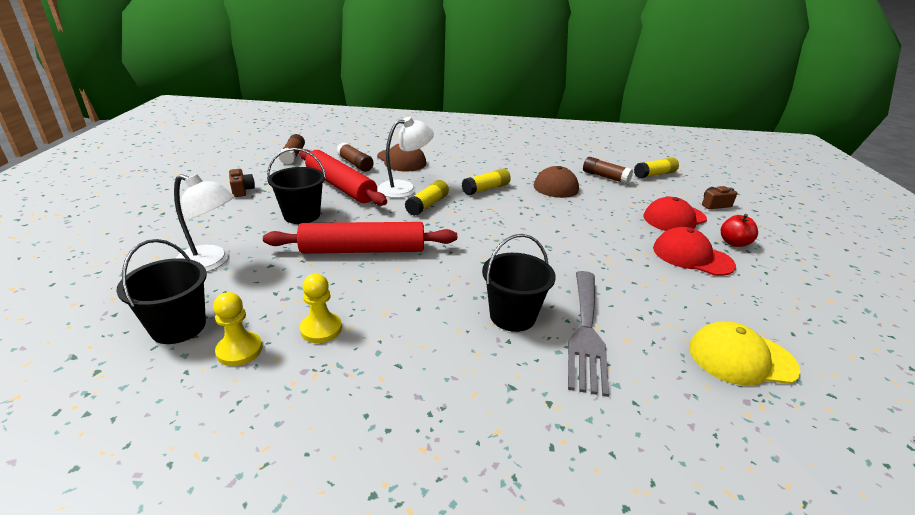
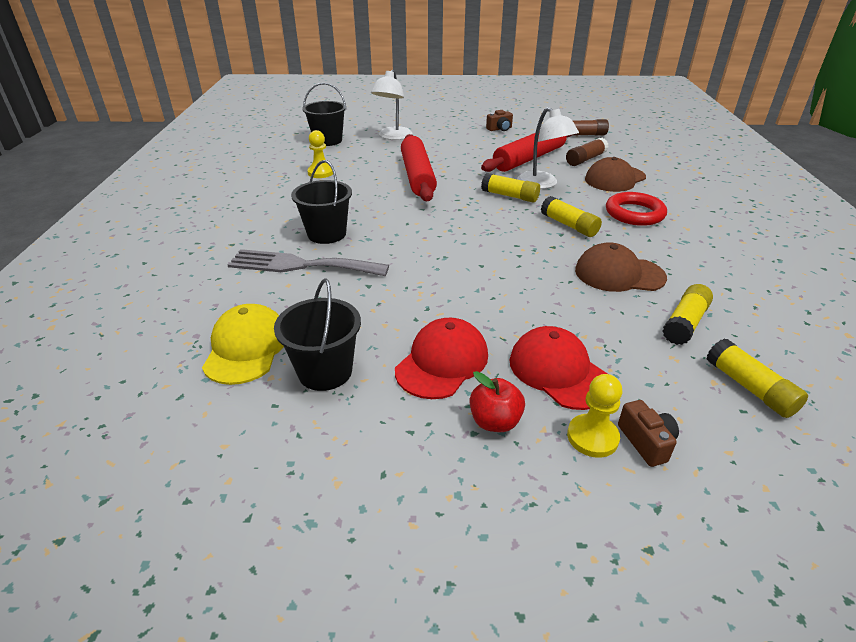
camera: 90 degrees right, 5 degrees up
(239, 350) = (305, 156): yellow pawn -> yellow pawn (592, 437)
(302, 215) = (466, 151): black bucket -> black bucket (325, 371)
(466, 165) = (634, 213): none -> red ring
(605, 177) = (684, 323): brown glue stick -> yellow glue stick

